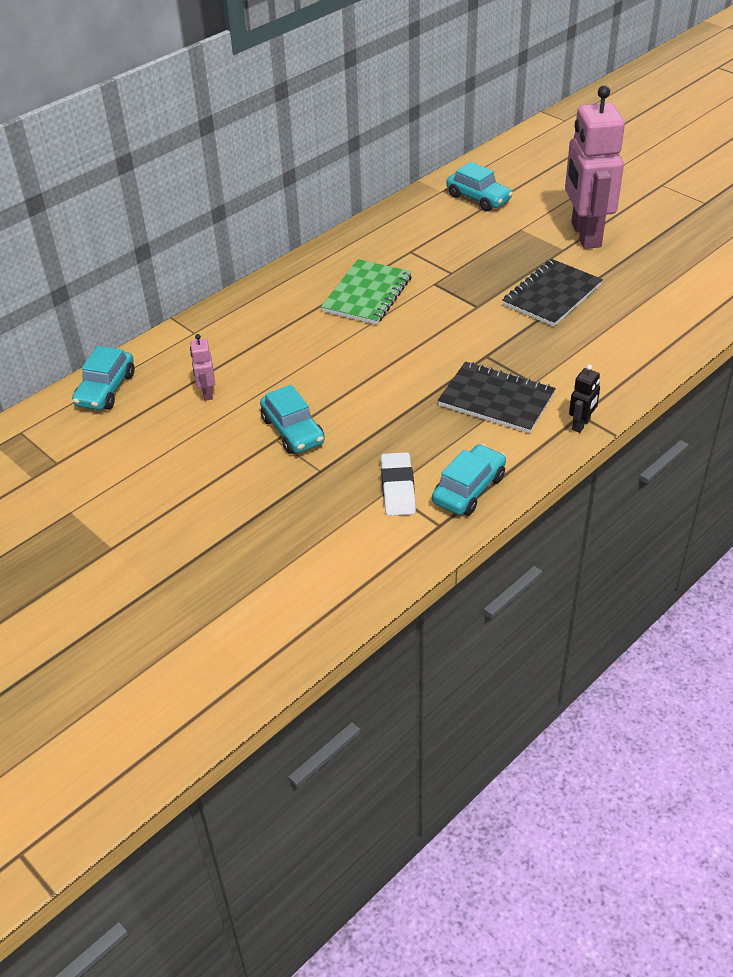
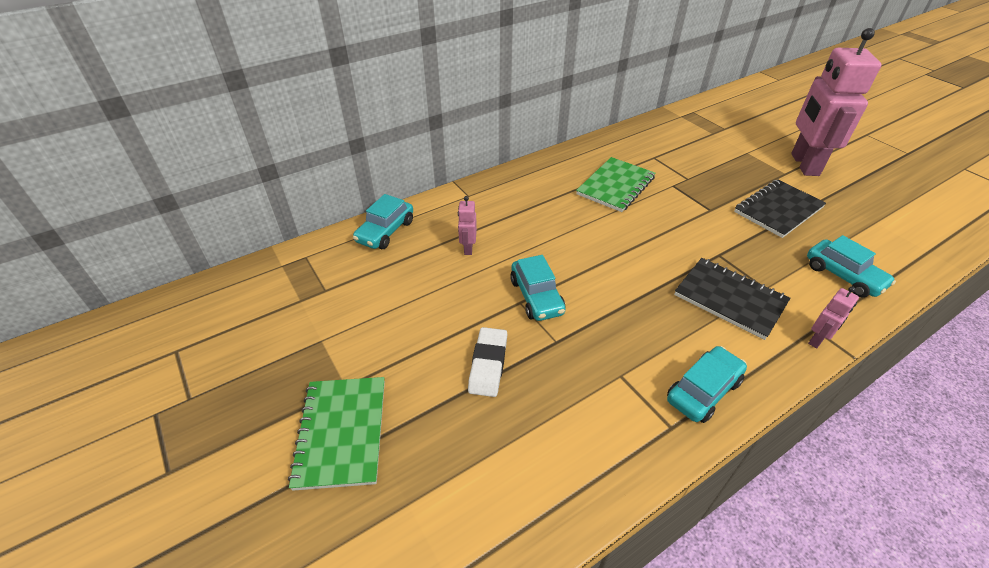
camera: 10 degrees right, 0 degrees up
(121, 585) = (342, 432): none -> green notebook
(398, 488) = (630, 375): white eraser -> white eraser (488, 364)
(478, 198) = (711, 125): turquoise car -> turquoise car (843, 276)
(581, 425) = (817, 340): black robot -> pink robot

